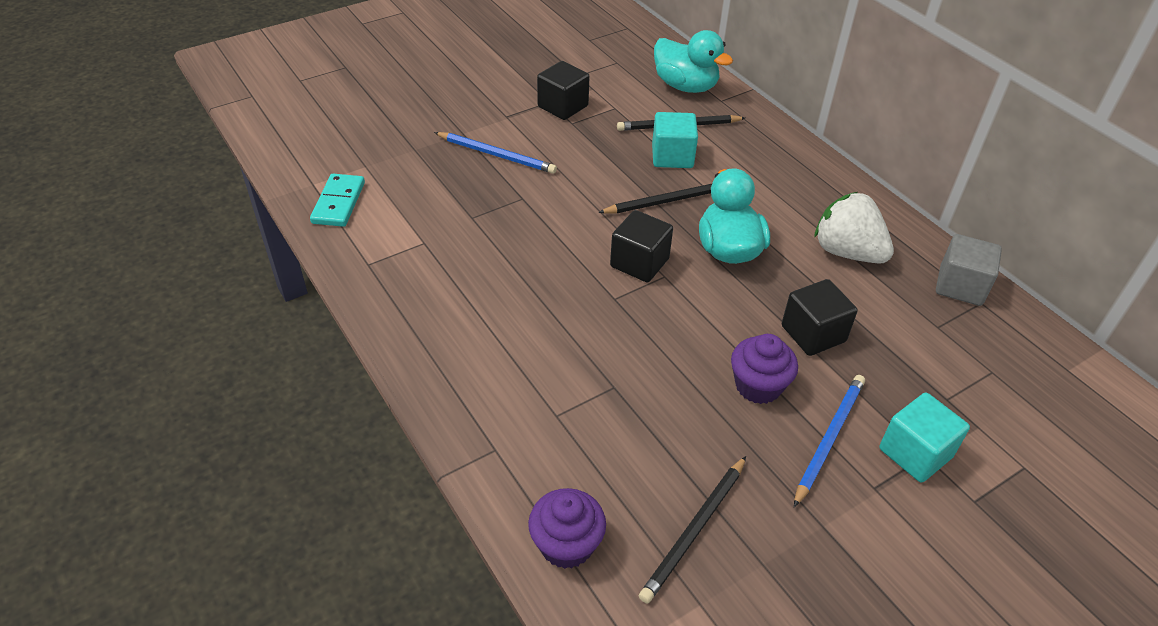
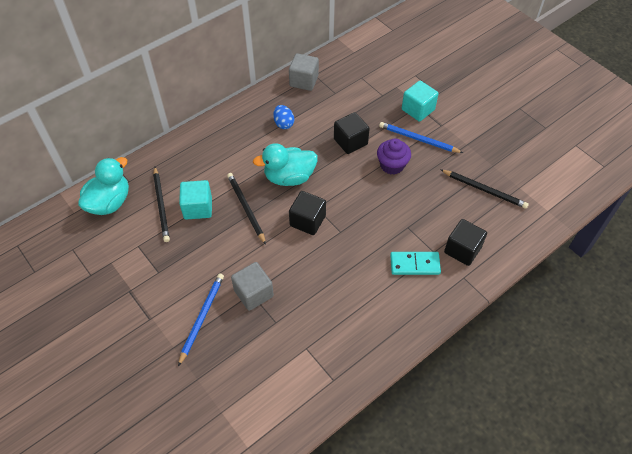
camera: 95 degrees left, 10 degrees up
(338, 203) = (269, 420): turquoise domino -> turquoise domino (414, 264)
(522, 200) = (253, 293): none -> grey cube
(563, 106) = (136, 280): black cube -> black cube (462, 250)
(566, 544) = (508, 239): purple cupcake -> none
(847, 252) = (283, 124): white strawberry -> blue egg

